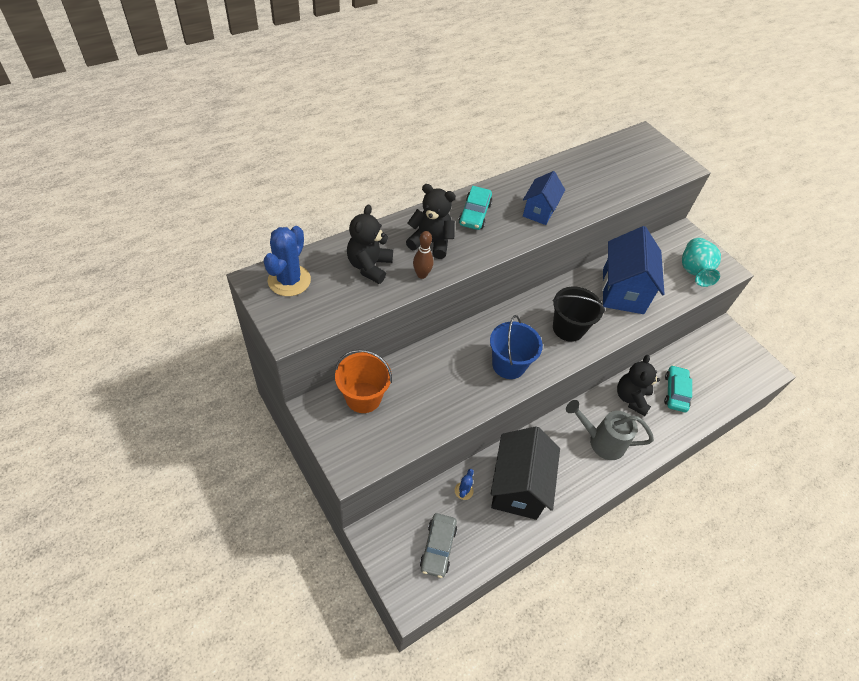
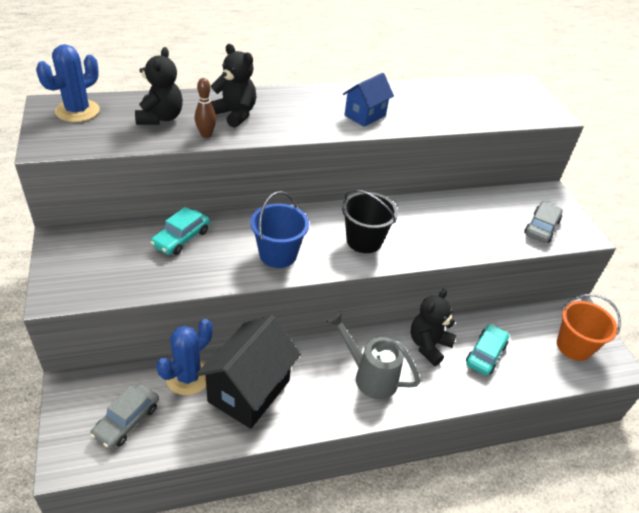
camera: 20 degrees right, 10 degrees down
(363, 397) = (111, 242): orange bucket -> orange bucket (574, 346)
(369, 266) = (160, 118): black teddy bear -> black teddy bear turned 150 degrees clockwise
(463, 491) = (188, 376): blue cactus -> blue cactus, size x2.07
(474, 214) = (296, 104): turquoise car -> turquoise car (181, 238)
(623, 291) = (446, 224): blue house -> none
(693, 272) = (541, 228): turquoise vase -> grey car

